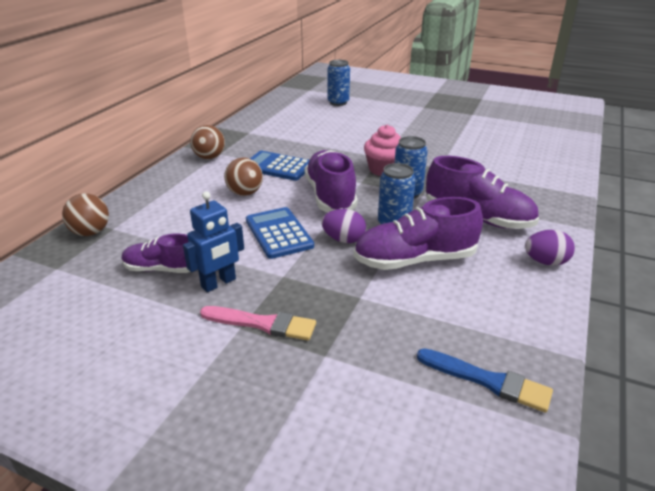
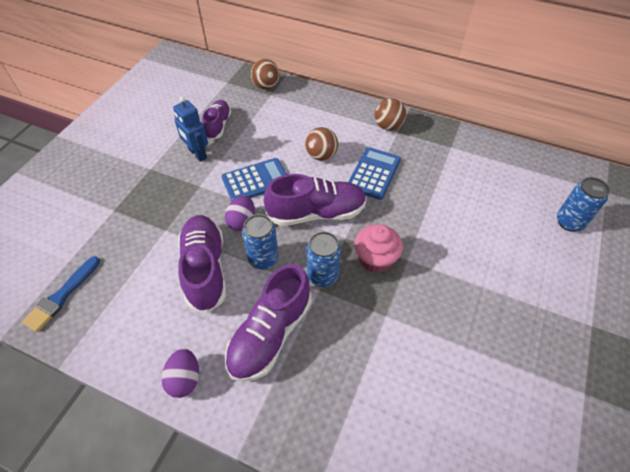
camera: 90 degrees right, 20 degrees up
(262, 324) = (151, 178): pink brush -> none

